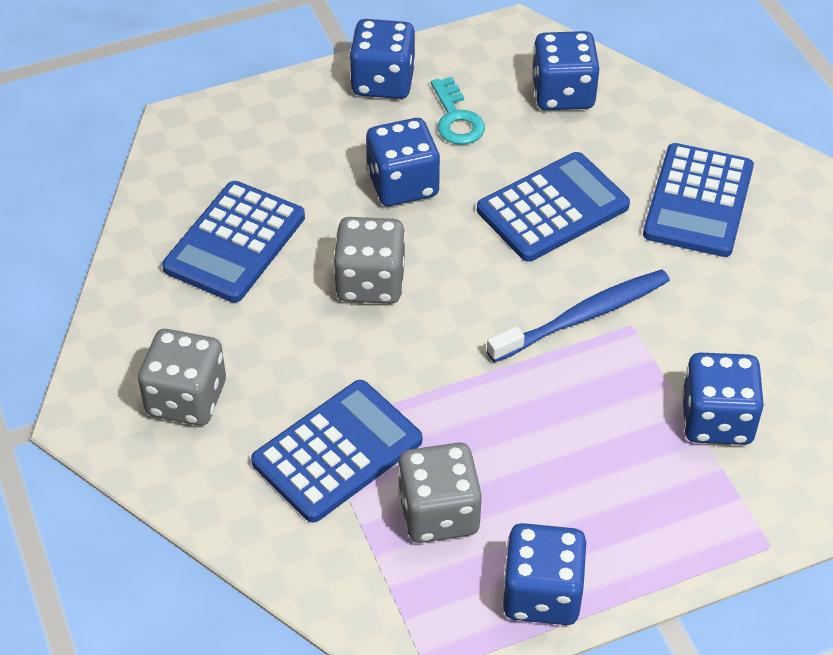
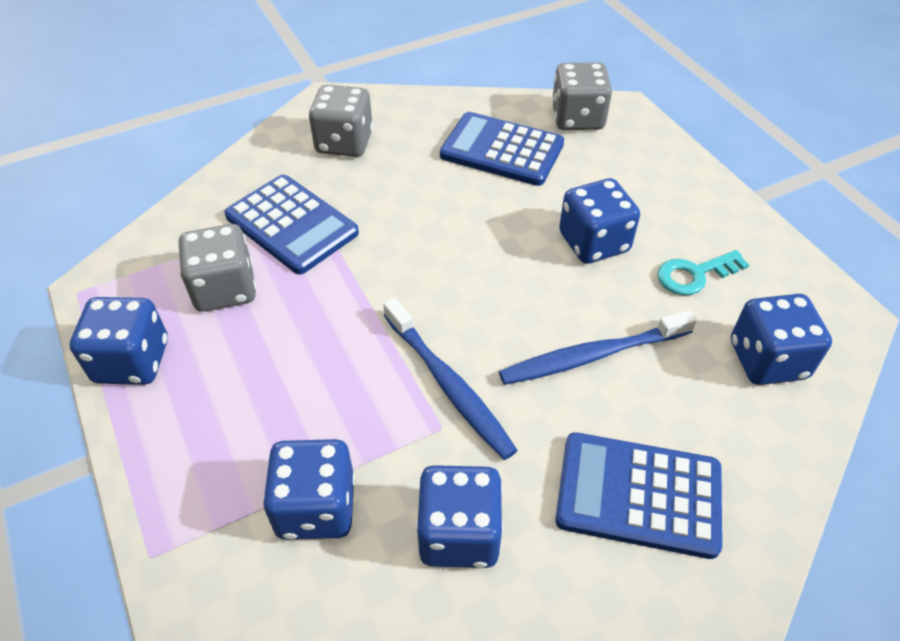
camera: 85 degrees right, 0 degrees up
(370, 282) = (471, 230): grey dice -> grey dice (577, 118)
(383, 82) = (724, 220): blue dice -> blue dice (459, 534)
(553, 208) = (592, 356): blue calculator -> blue toothbrush

